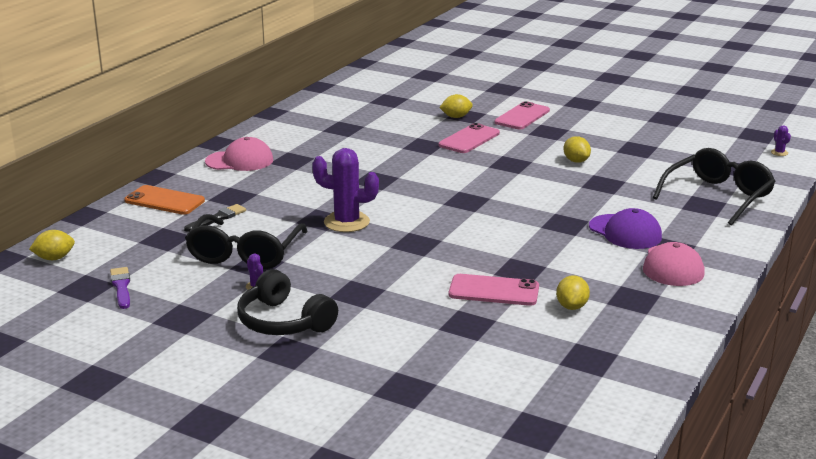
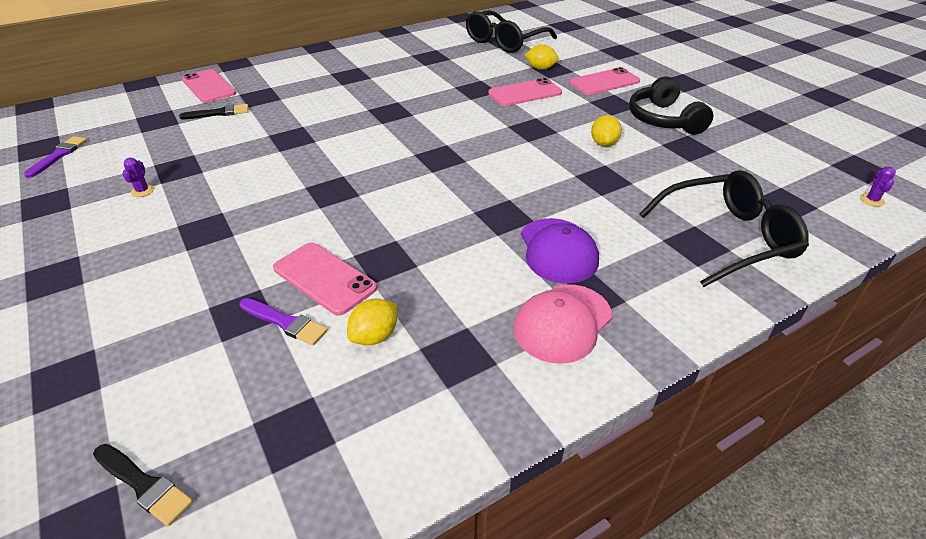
camera: 30 degrees right, 15 degrees up
(54, 258) = (64, 114): yellow lemon -> none
(164, 201) = (209, 86): orange phone -> pink phone
(239, 161) = (312, 66): pink cap -> none
(245, 253) = (186, 153): black glasses -> black glasses (505, 42)
(283, 322) = (102, 239): black headphones -> black headphones (663, 120)
(346, 222) = (306, 148): purple cactus -> none
(504, 319) = (285, 322): none -> purple brush
(539, 405) = (144, 485): none -> black brush

